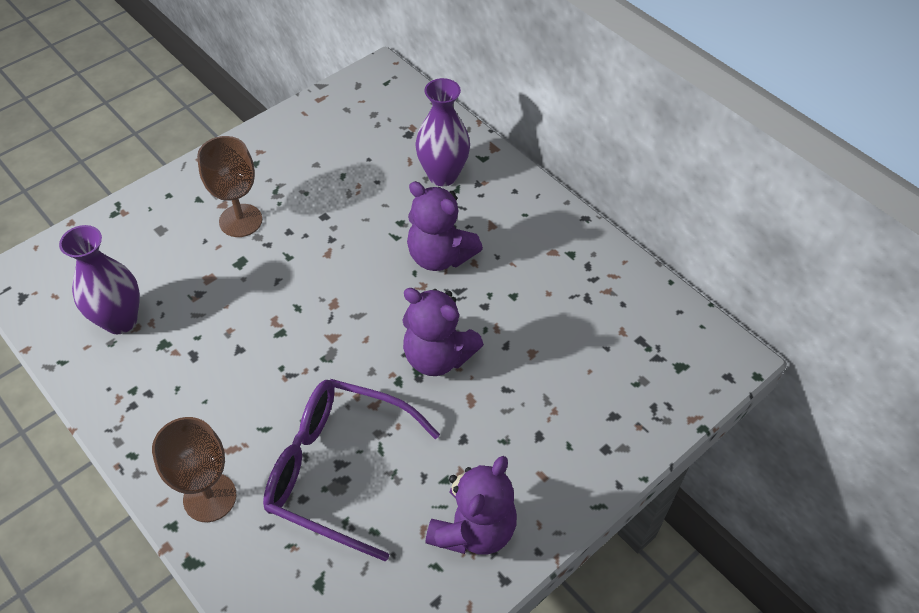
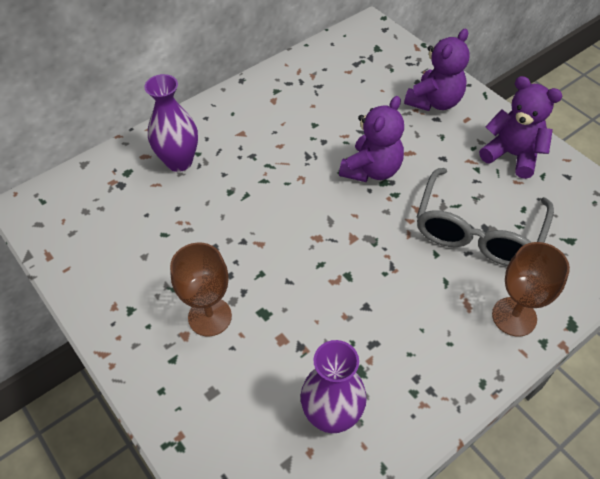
camera: 85 degrees left, 0 degrees up
(337, 469) = (477, 232): purple glasses -> grey glasses
(440, 256) = (271, 166): purple teddy bear -> purple teddy bear (434, 102)

